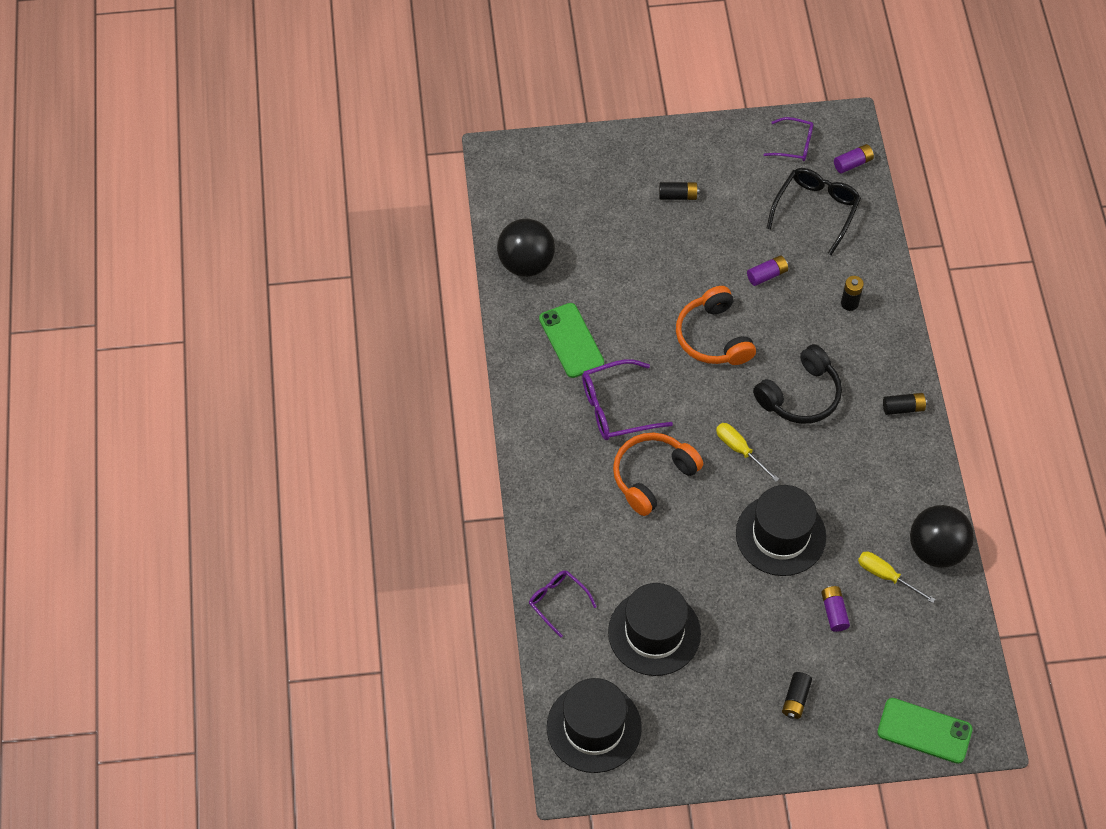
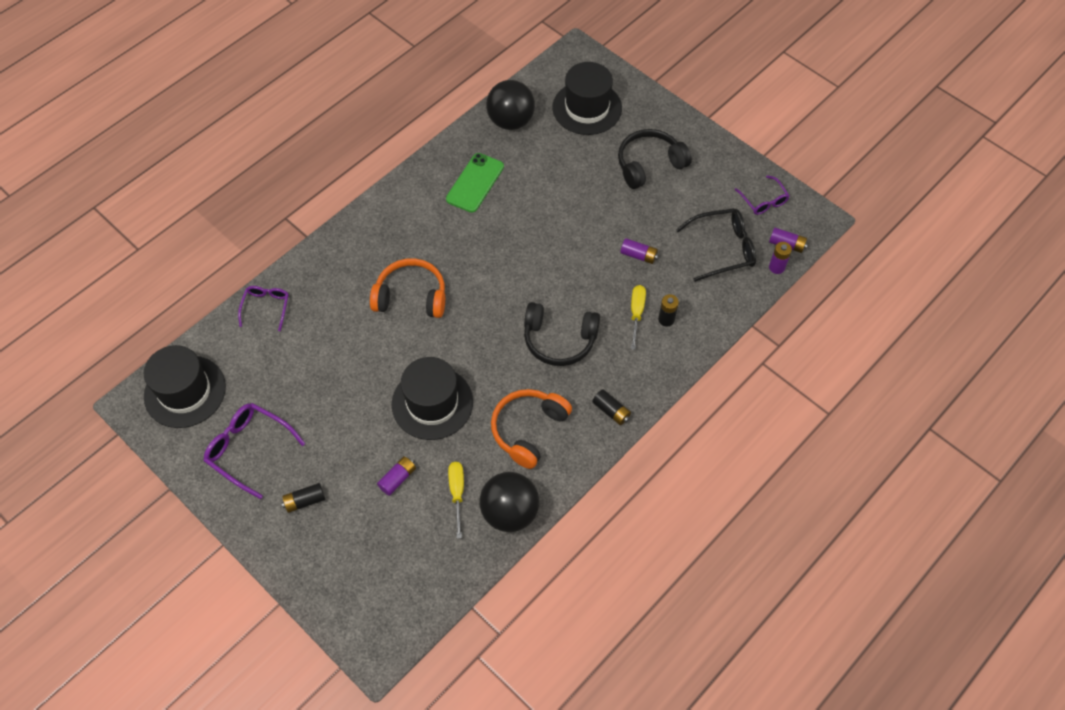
camera: 50 degrees right, 0 degrees up
(616, 407) = (446, 241): purple glasses -> purple glasses (249, 450)
(654, 632) = (288, 378): black hat -> black hat (587, 108)
(678, 196) = (649, 164): black battery -> black headphones
(713, 337) = (556, 258): orange headphones -> orange headphones (528, 430)
(739, 450) = (479, 333): yellow screwdriver -> yellow screwdriver (636, 313)
(868, 188) = (776, 267): none -> purple battery
(924, 731) = (346, 606): green phone -> none

